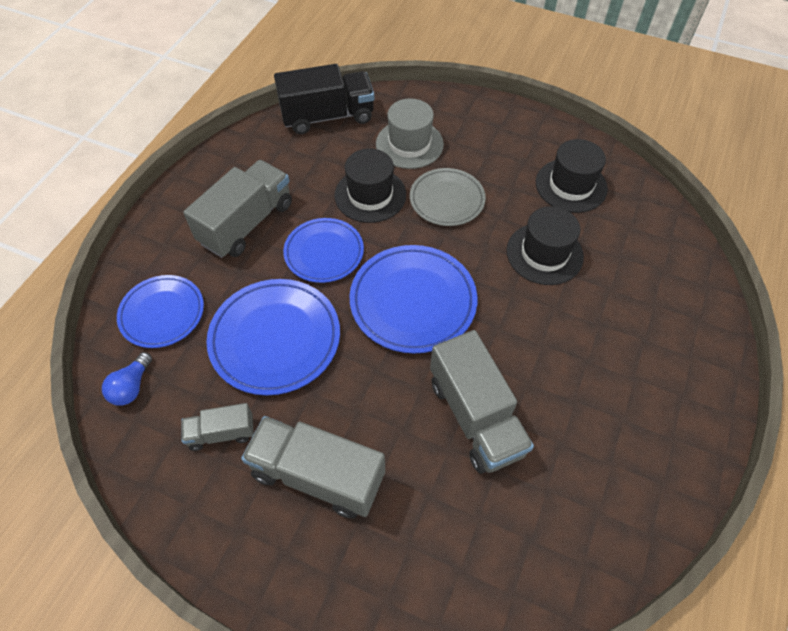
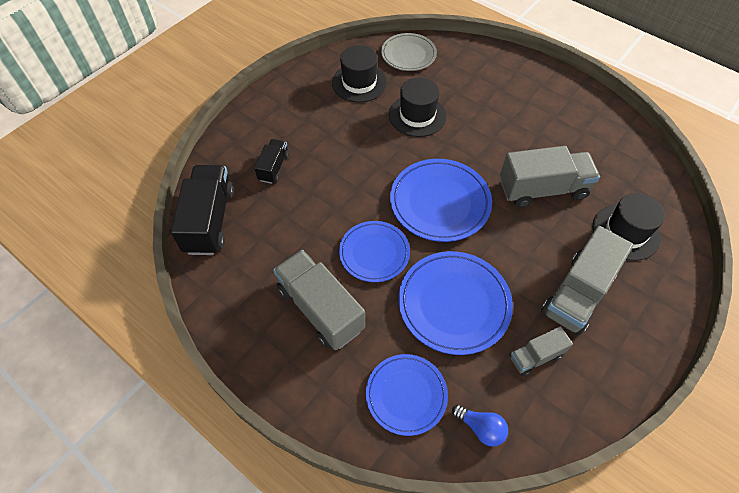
camera: 75 degrees left, 0 degrees up
(221, 433) = (536, 356): grey truck -> grey truck turned 60 degrees clockwise
(370, 195) = (321, 207): black hat -> black hat (625, 232)
(409, 144) = (274, 167): grey hat -> black truck
(447, 200) = (346, 158): grey plate -> grey plate (408, 55)

